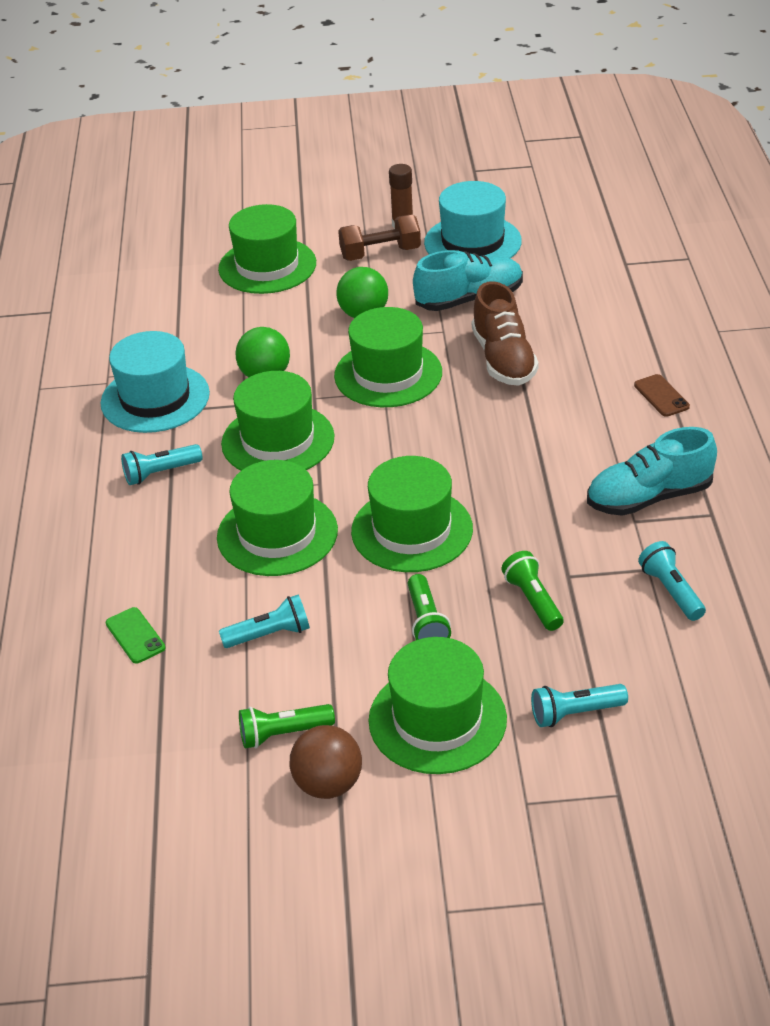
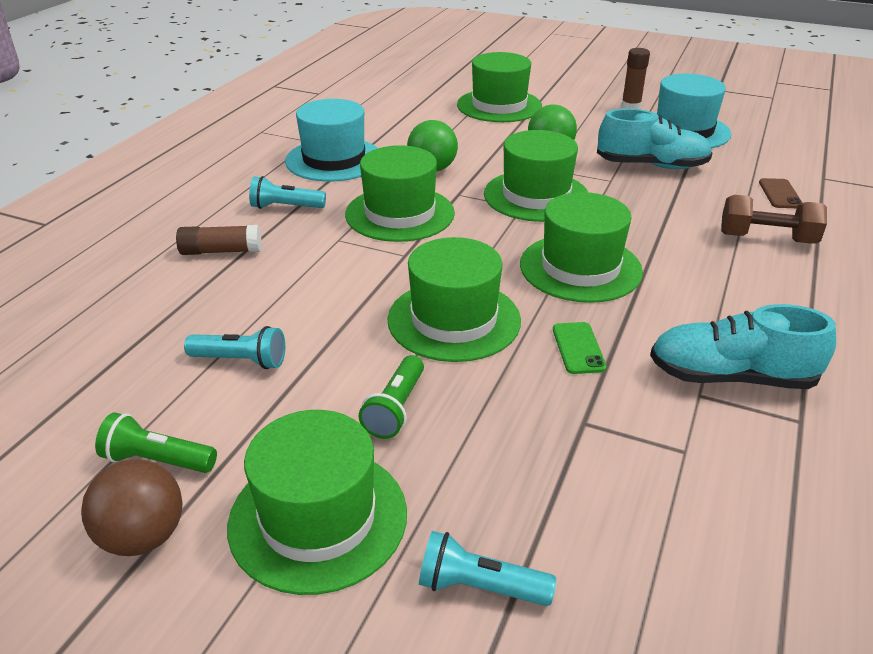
camera: 25 degrees right, 5 degrees down
(135, 636) = (134, 317): green phone -> green phone (578, 348)
(146, 543) = (221, 251): none -> brown glue stick
(277, 534) = (331, 281): green hat -> green hat (580, 268)
(380, 253) = (597, 119): brown dumbbell -> brown dumbbell (767, 238)
(503, 359) = (652, 214): brown shoe -> none
(533, 601) = (525, 433): green flashlight -> none
(661, 396) = (801, 289): brown phone -> brown phone (780, 194)
(671, 591) = (699, 487): turquoise flashlight -> none

